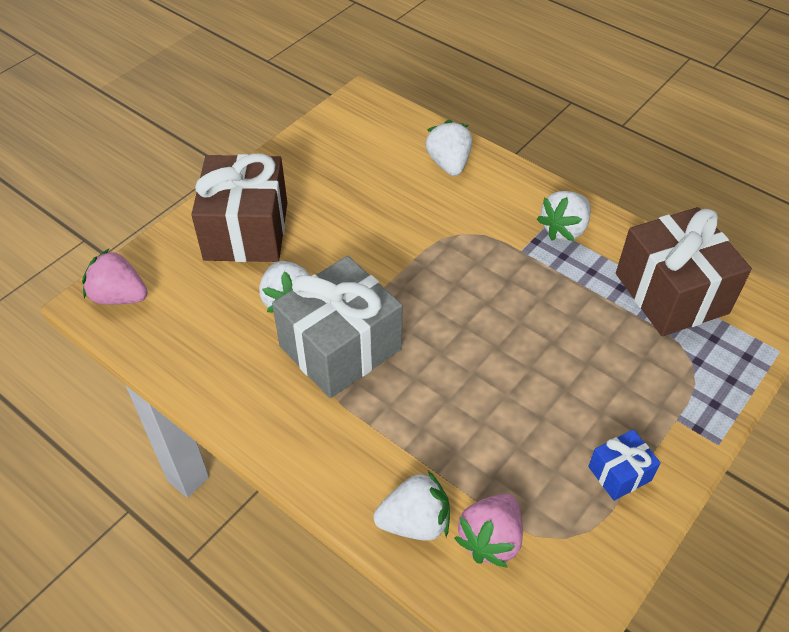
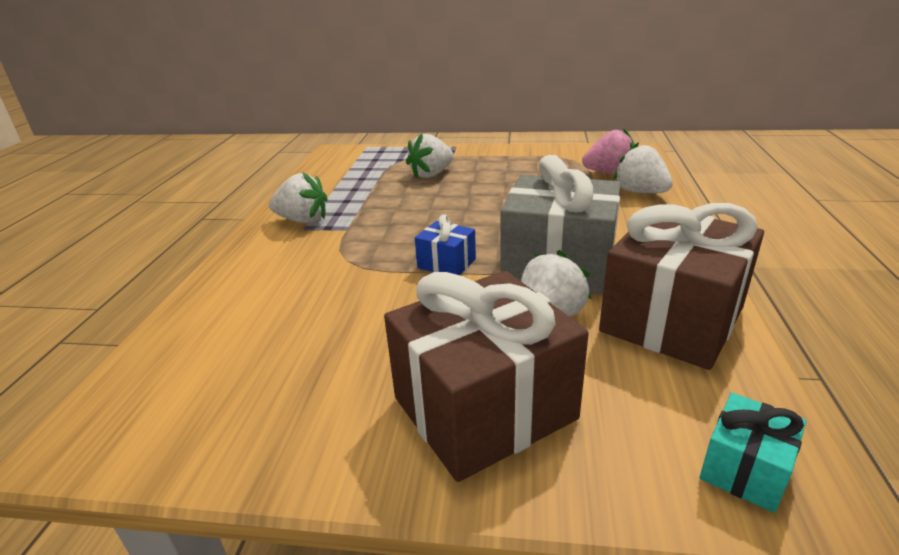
camera: 120 degrees left, 20 degrees down
(119, 296) = (745, 469): pink strawberry -> turquoise gift
(449, 164) = (230, 303): white strawberry -> white strawberry (431, 174)
(619, 473) = (512, 158): blue gift -> blue gift (446, 263)
(671, 293) = (344, 175): brown gift -> brown gift (672, 319)

